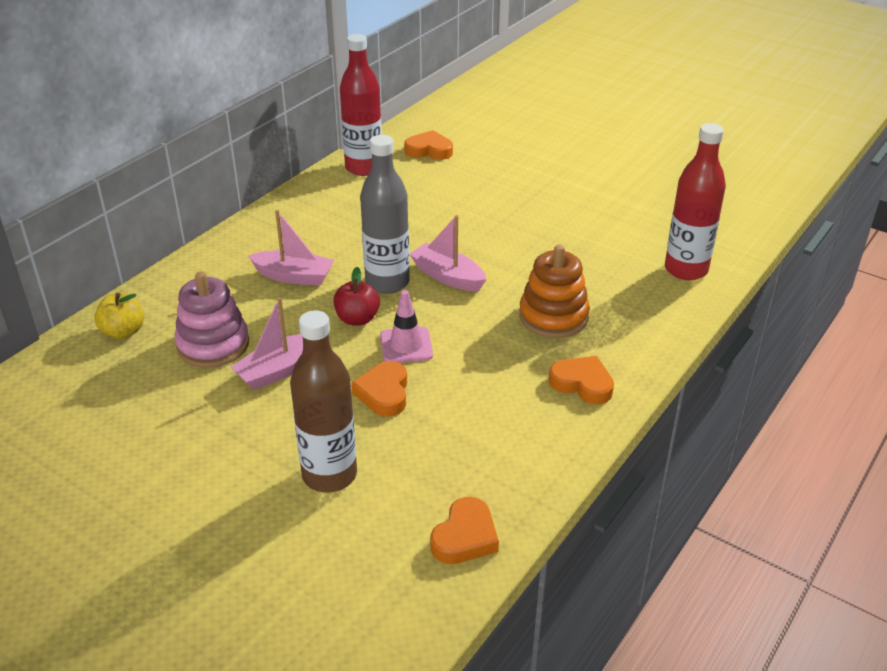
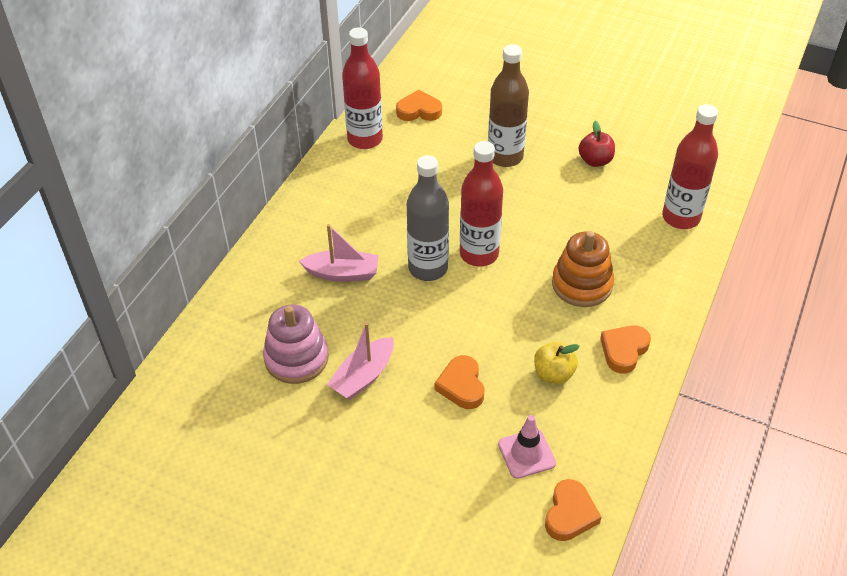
camera: 10 degrees left, 10 degrees up
(123, 332) = (210, 356): yellow apple -> yellow apple (553, 374)
(329, 475) = (442, 474): brown bottle -> brown bottle (505, 157)
(357, 319) = (414, 311): red apple -> red apple (595, 161)
(406, 345) = (465, 334): pink traffic cone -> pink traffic cone (526, 453)
(447, 276) = (479, 254): pink boat -> red bottle
(582, 384) = (624, 350): orange heart -> orange heart turned 75 degrees counterclockwise

